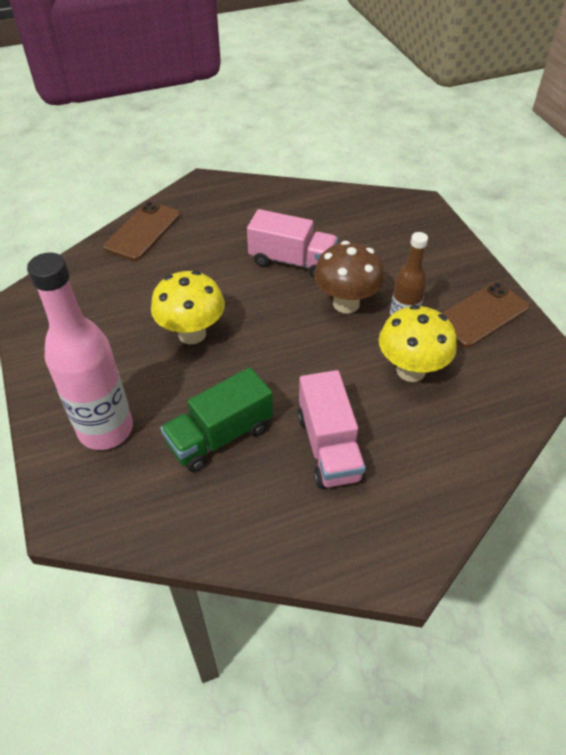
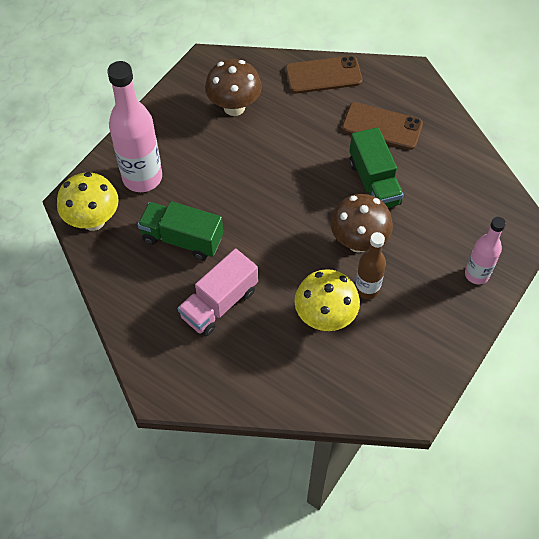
camera: 55 degrees right, 10 degrees up
(105, 308) = (234, 107): none -> brown mushroom
(192, 334) = (252, 169): yellow mushroom -> yellow mushroom (93, 220)
(292, 261) = (373, 183): pink truck -> green truck
(441, 251) = (476, 274): none -> pink bottle
(481, 315) = (423, 337): brown phone -> brown phone (382, 126)

